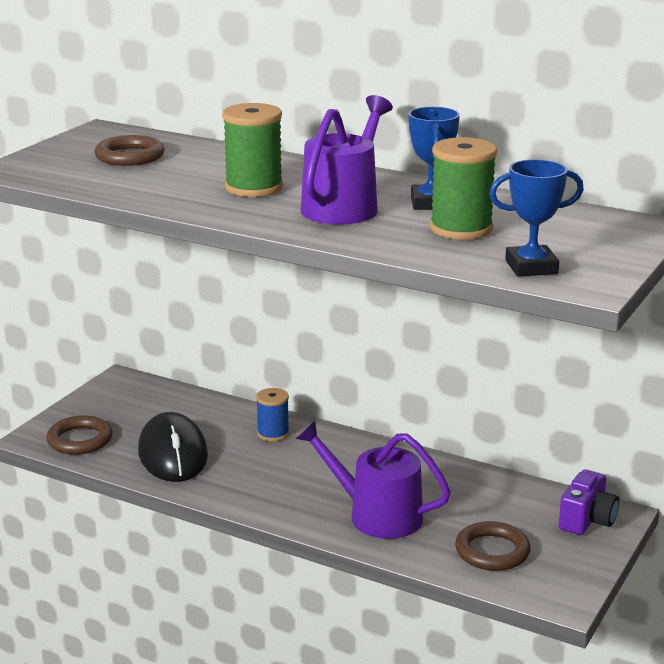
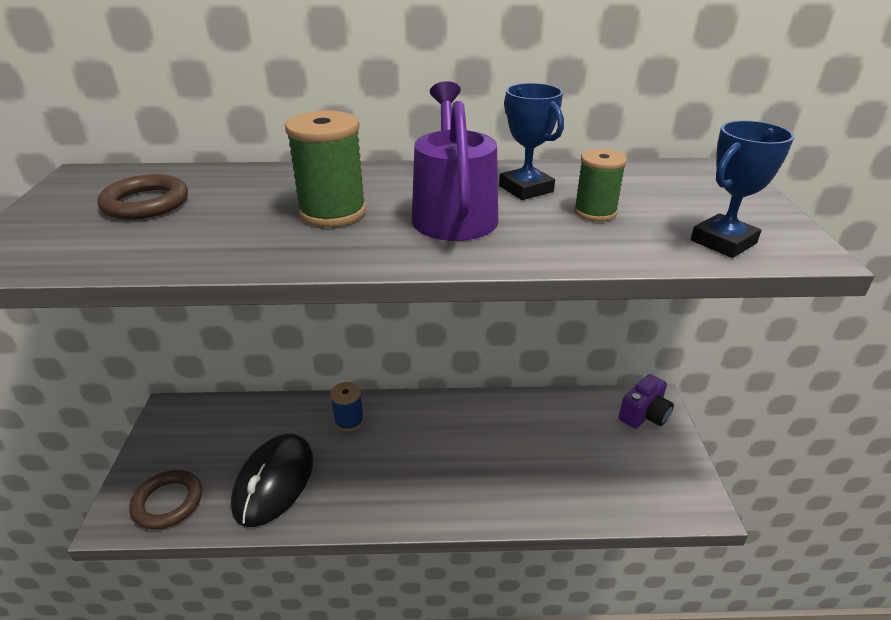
camera: 30 degrees left, 10 degrees up
(173, 454) = (274, 482): black mouse -> black mouse turned 60 degrees clockwise
(377, 515) = (499, 478): purple watering can -> none
(461, 229) = (595, 212): green spool -> green spool, size x0.64
(492, 551) = (613, 478): brown ring -> none
(587, 520) = (644, 415): purple camera -> purple camera turned 45 degrees clockwise

